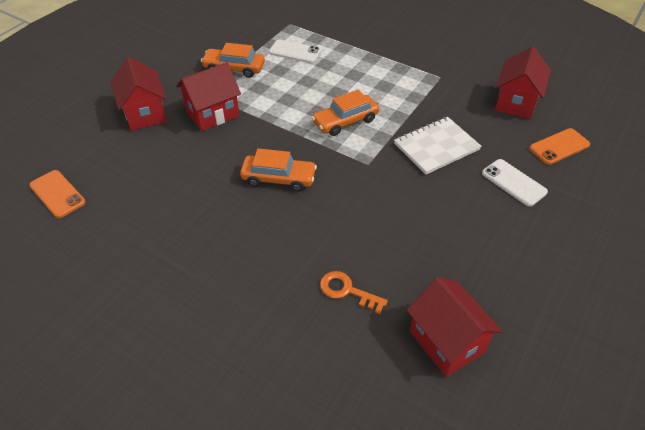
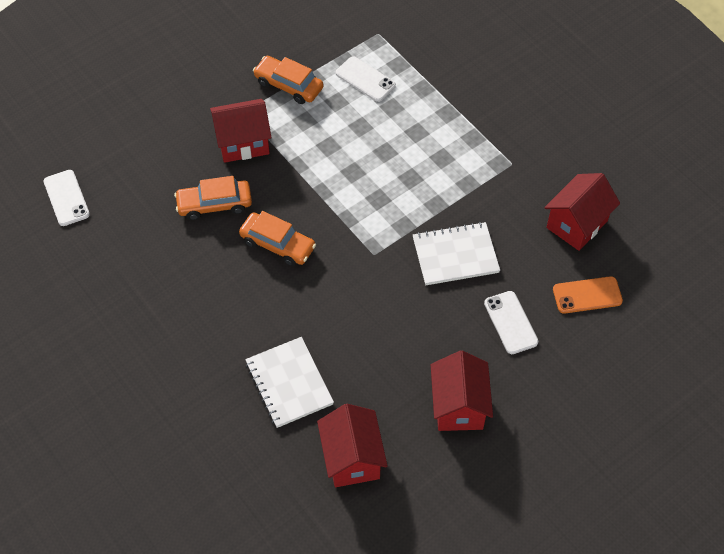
camera: 20 degrees right, 10 degrees up
(57, 194) = (66, 198): orange phone -> white phone
(145, 113) = (175, 122): red house -> red house (458, 406)
(345, 121) = (376, 194): orange car -> orange car (214, 204)
(347, 291) = (289, 383): orange key -> white notebook

